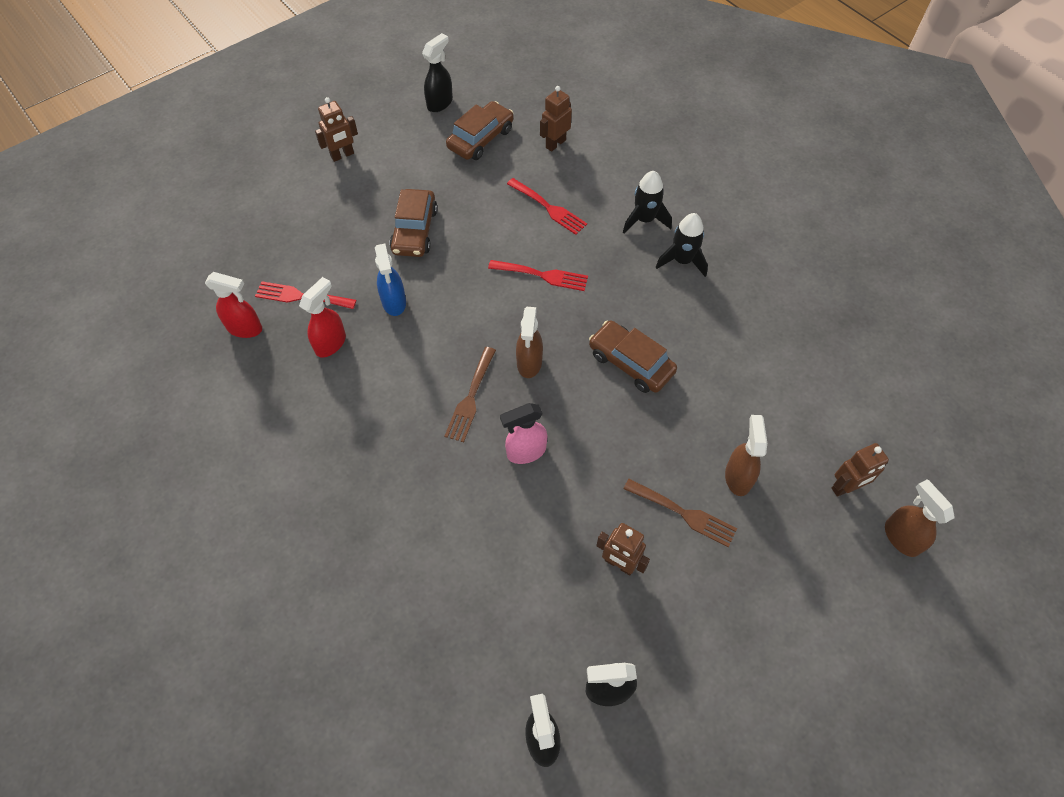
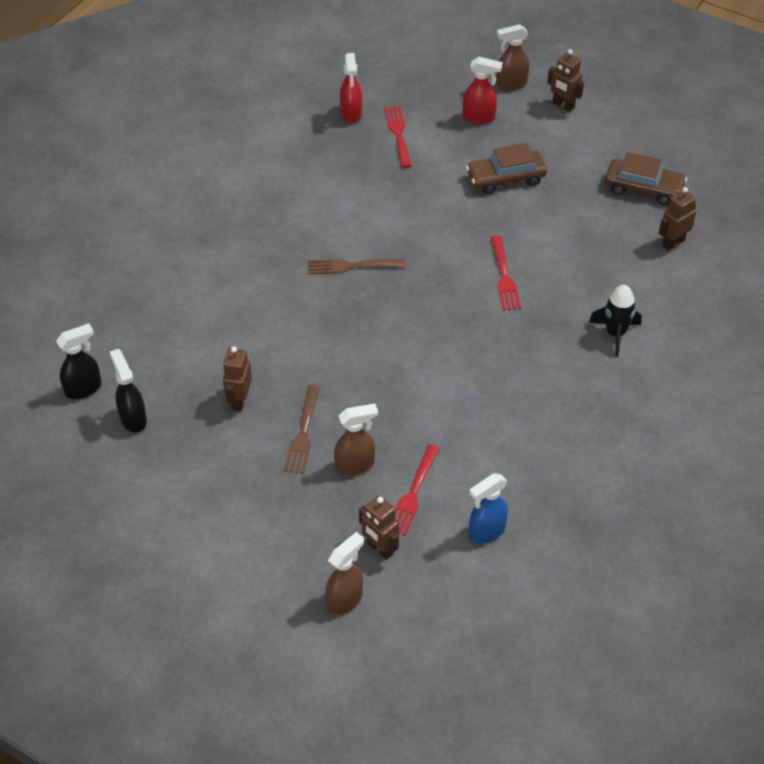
camera: 70 degrees right, 10 degrees down
(331, 343) = (362, 166): red spray bottle -> red spray bottle (479, 117)
(394, 302) = (422, 190): blue spray bottle -> blue spray bottle (486, 532)
(440, 103) = (670, 147): black spray bottle -> none
(525, 452) = (316, 315): pink spray bottle -> none
(529, 363) = (404, 293): brown spray bottle -> brown spray bottle (510, 84)
(549, 208) = (587, 260): red fork -> red fork (413, 494)
(555, 144) = (673, 243): brown robot -> brown robot turned 60 degrees counterclockwise
(630, 363) = (439, 362): brown car -> none
(682, 261) = (580, 374): black rocket -> none

